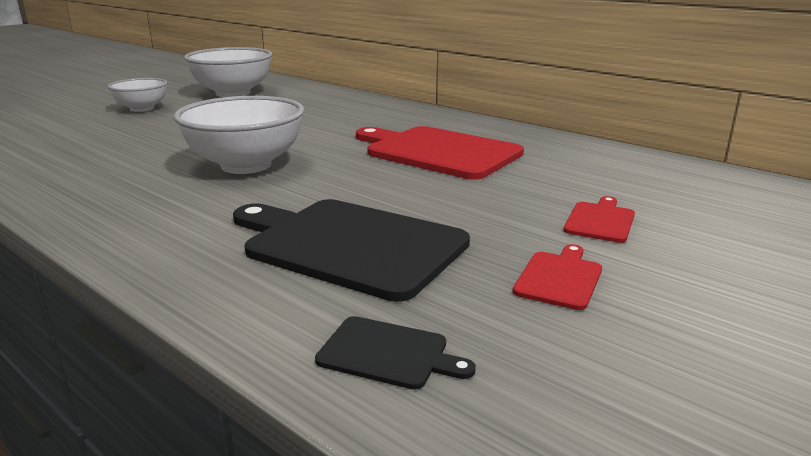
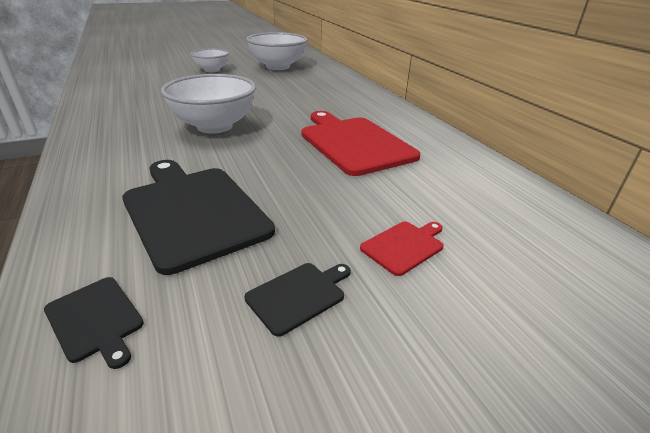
camera: 25 degrees right, 10 degrees up
(559, 278) = (298, 295): red cutting board -> black cutting board

